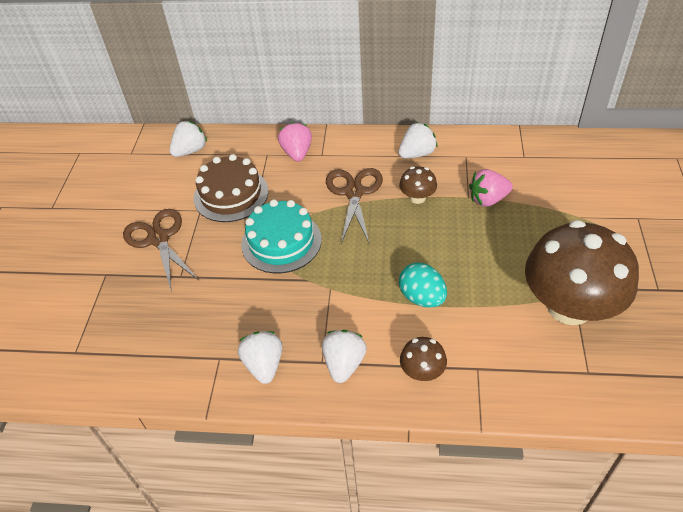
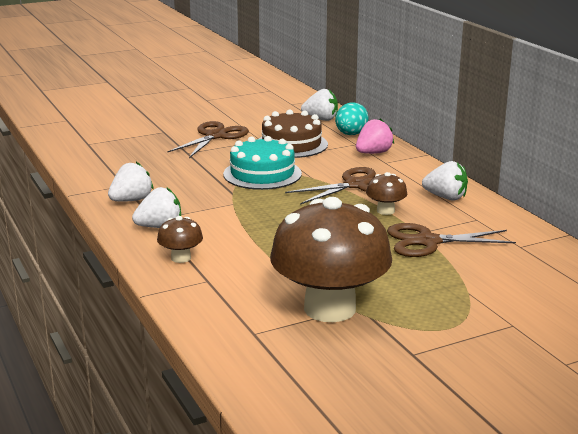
camera: 55 degrees right, 25 degrees down
(422, 297) = (263, 240): turquoise egg -> turquoise egg (351, 134)
(488, 199) = (428, 241): pink strawberry -> brown scissors

